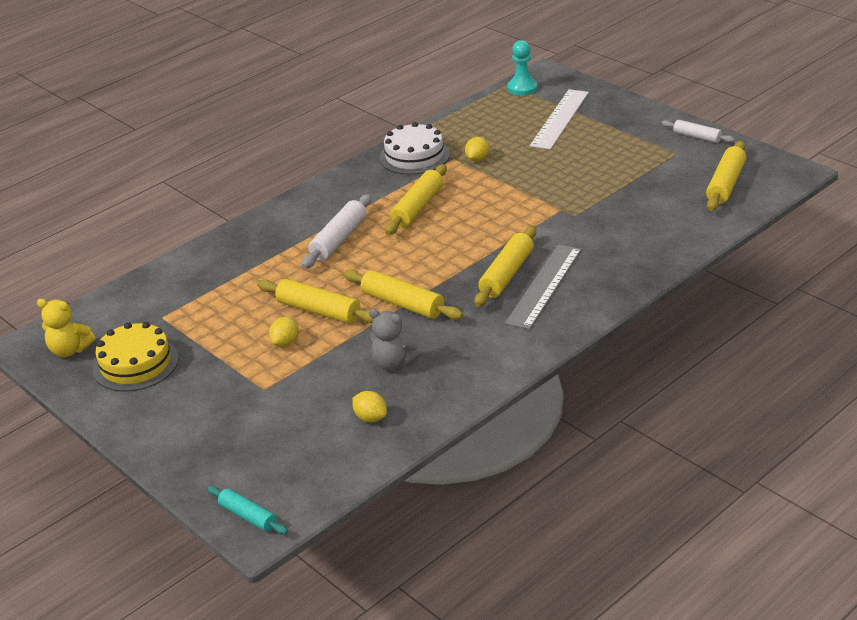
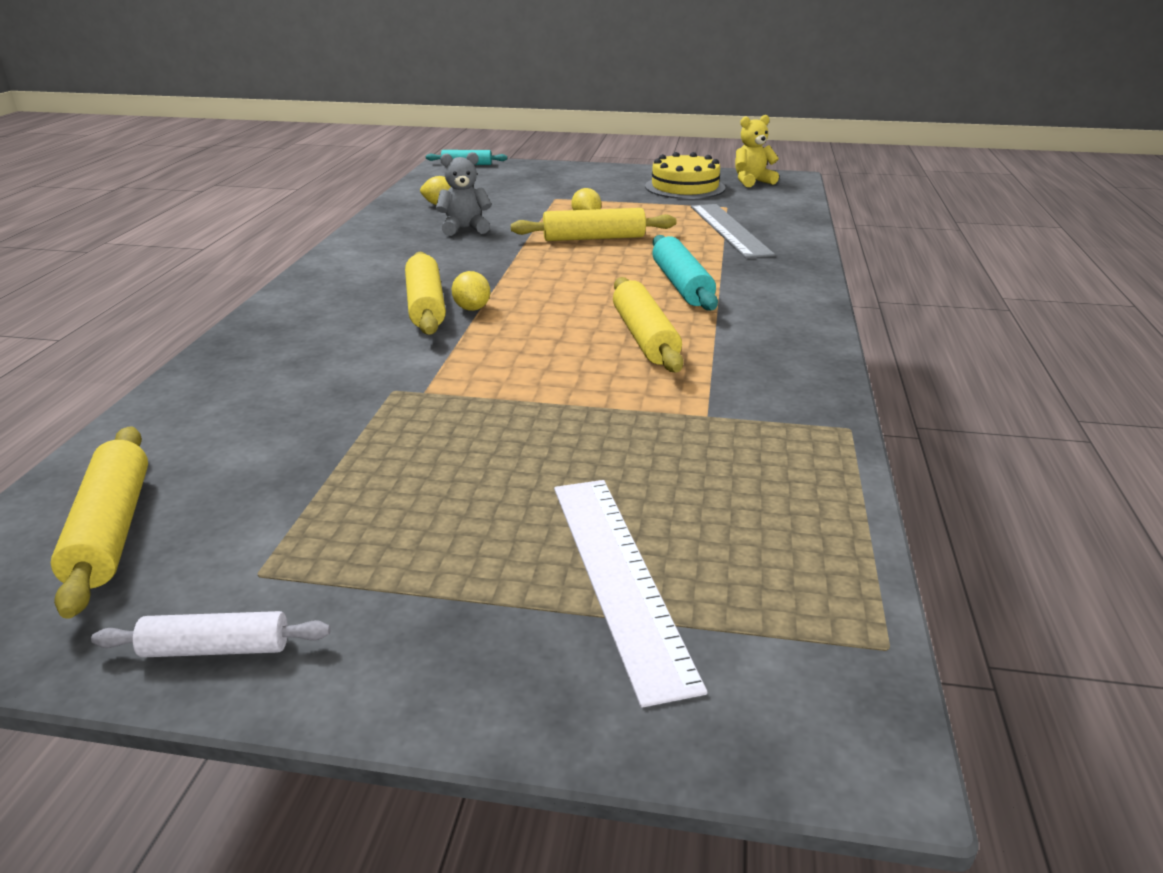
camera: 140 degrees right, 5 degrees down
(339, 239) = (681, 285): white rolling pin -> turquoise rolling pin
(403, 304) = (516, 260): yellow rolling pin -> none
(414, 156) = (775, 400): white cake -> none
(477, 159) = (665, 427): yellow lemon -> yellow lemon (472, 308)
(522, 88) = (834, 649): turquoise pawn -> none
(544, 286) = (365, 307): grey ruler -> grey ruler (729, 230)

